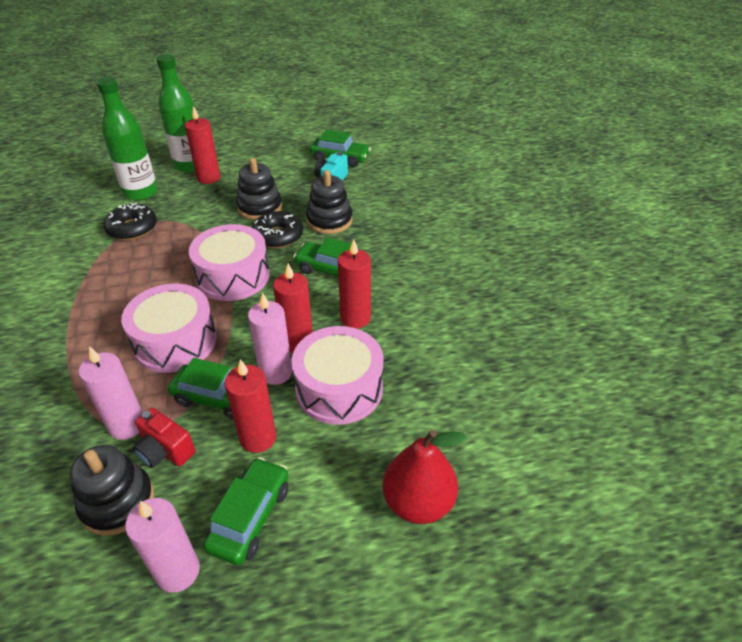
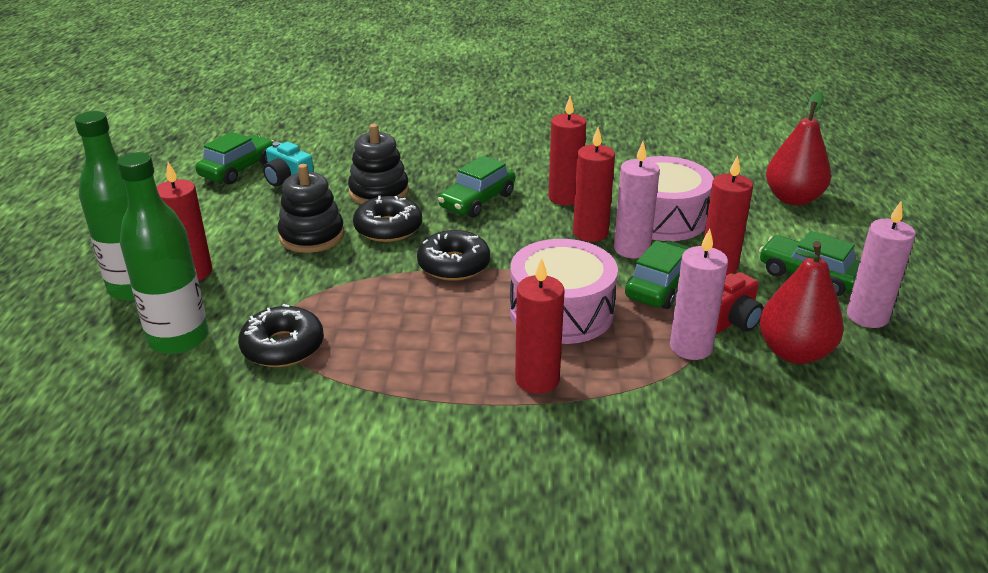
camera: 75 degrees left, 10 degrees down
(91, 341) = (537, 379): none -> red candle
(117, 502) = (794, 352): black stacking toy -> red pear
(233, 276) = (454, 265): pink drum -> black donut

